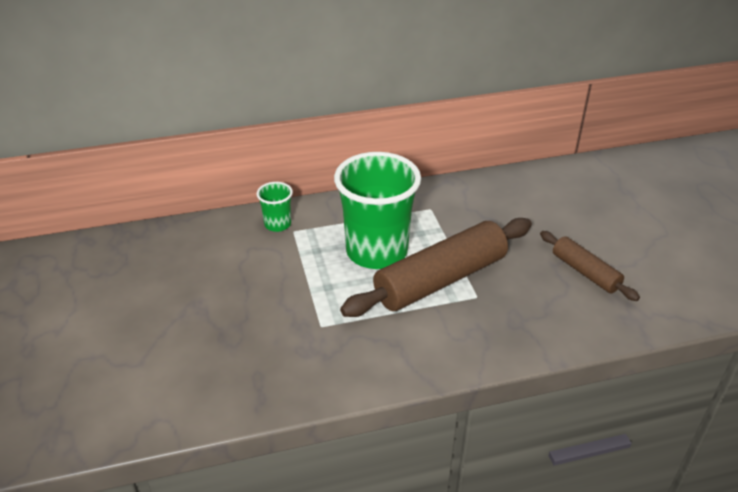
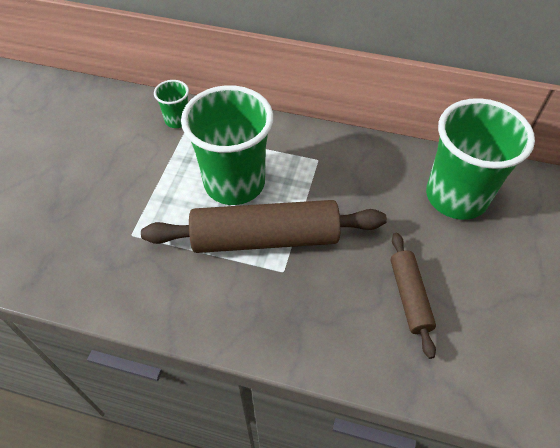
camera: 30 degrees right, 15 degrees up
(558, 194) = (456, 197): none -> green cup

